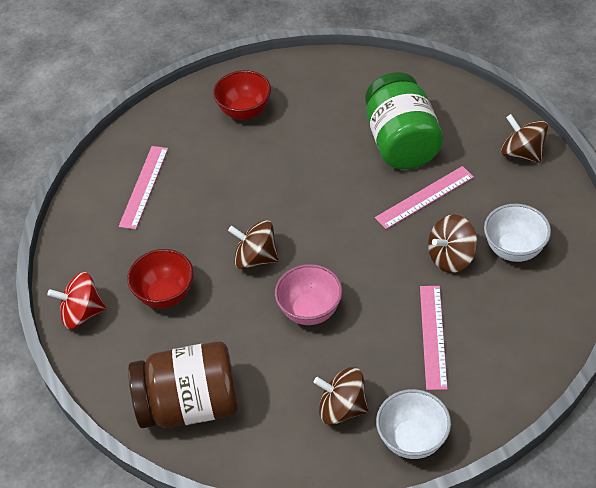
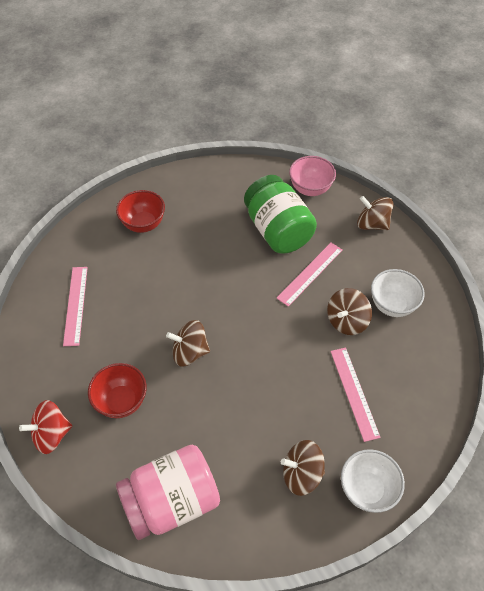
camera: 20 degrees left, 5 degrees up
(190, 405) = (172, 501): brown jar -> pink jar
(310, 311) = (249, 391): pink bowl -> pink bowl (310, 189)

